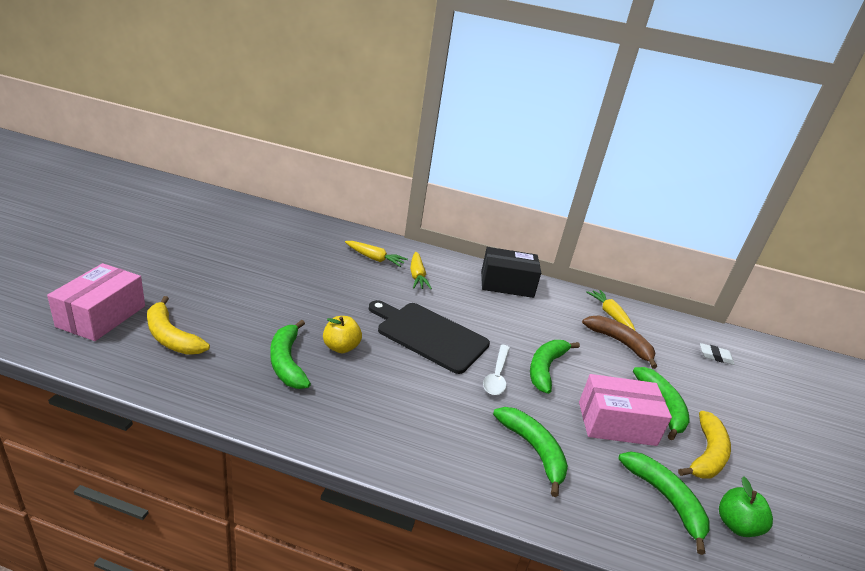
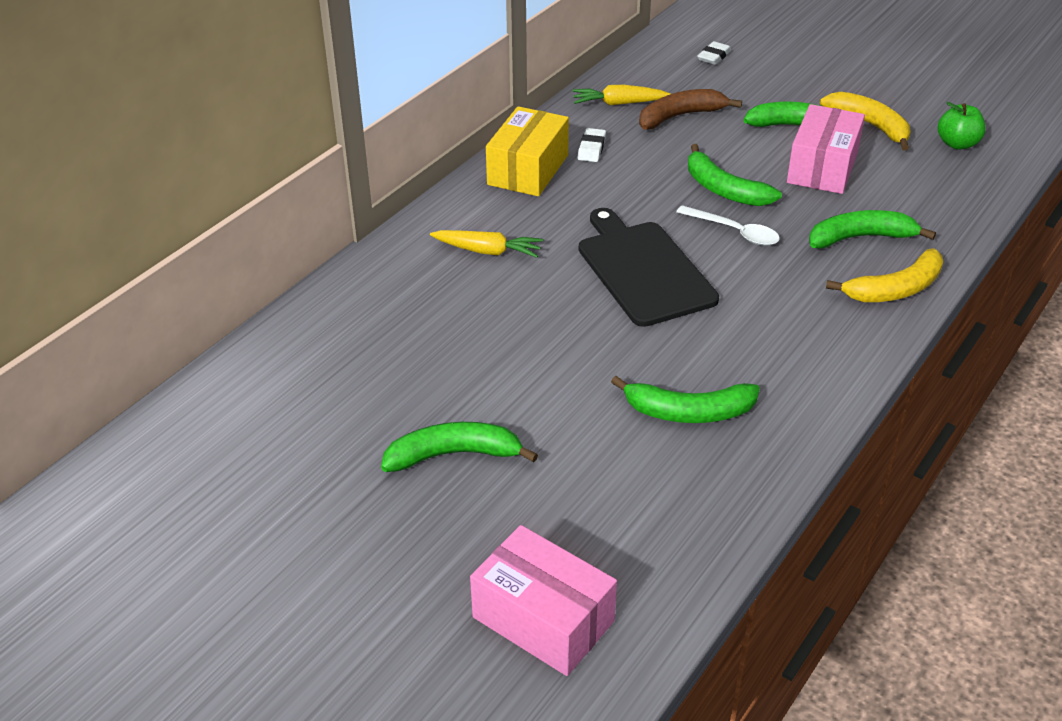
camera: 65 degrees left, 10 degrees up
(171, 337) = (613, 532): yellow banana -> yellow banana (895, 289)
(341, 347) = (661, 356): yellow apple -> none
(374, 258) = (423, 287): yellow carrot -> none
(429, 335) = (643, 270): black cutting board -> black cutting board turned 105 degrees clockwise
(507, 284) = (528, 170): black box -> yellow box
(548, 306) = (591, 148): none -> white eraser
(665, 499) = (927, 173): green banana -> green banana (453, 455)

